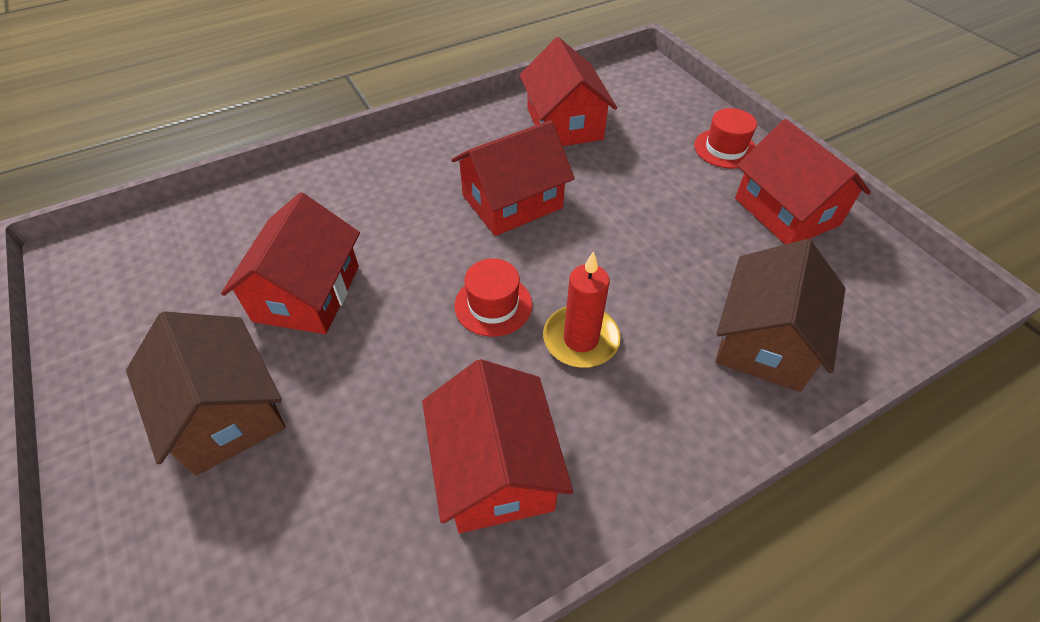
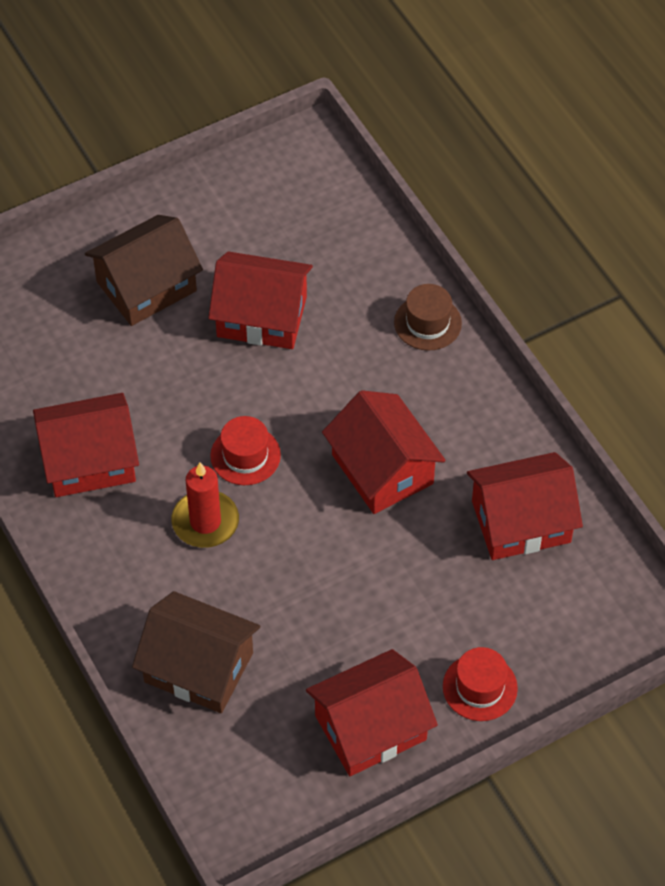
camera: 90 degrees right, 5 degrees up
(349, 171) = (427, 323): none -> brown hat

